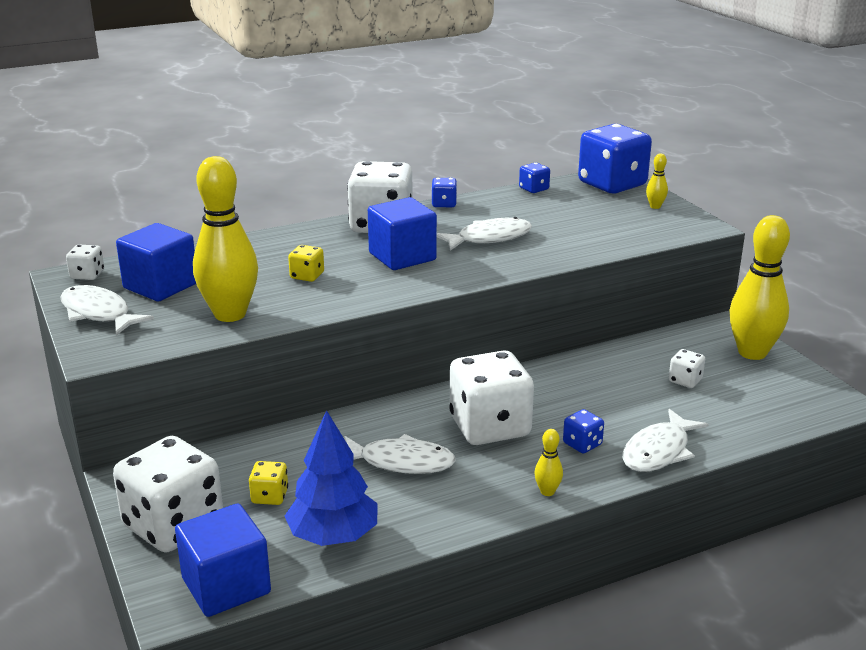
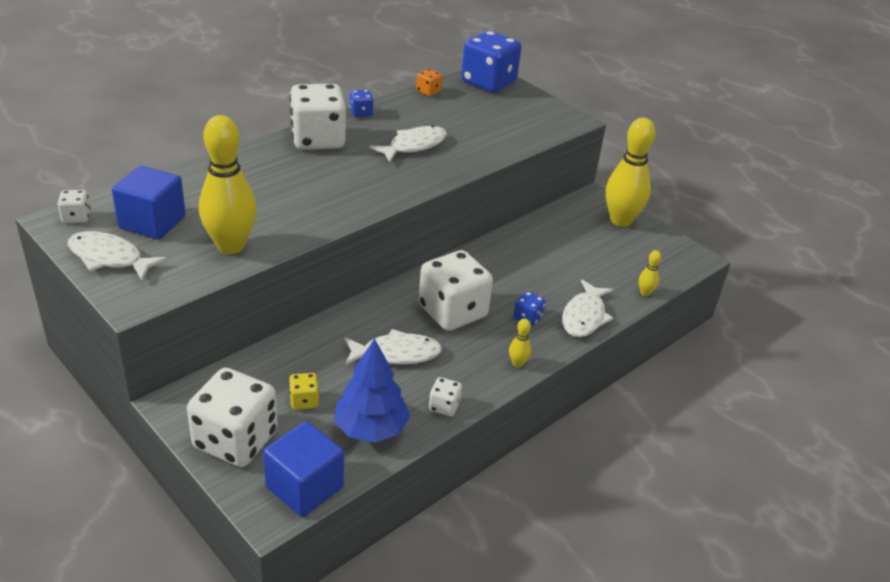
camera: 20 degrees left, 10 degrees up
(307, 276) = (279, 199): yellow dice -> none
(402, 257) = (350, 171): blue cube -> none
(534, 189) = (428, 91): blue dice -> orange dice
(655, 206) = (530, 103): yellow bowling pin -> yellow bowling pin (645, 293)
(685, 380) = (581, 251): white dice -> white dice (444, 406)

